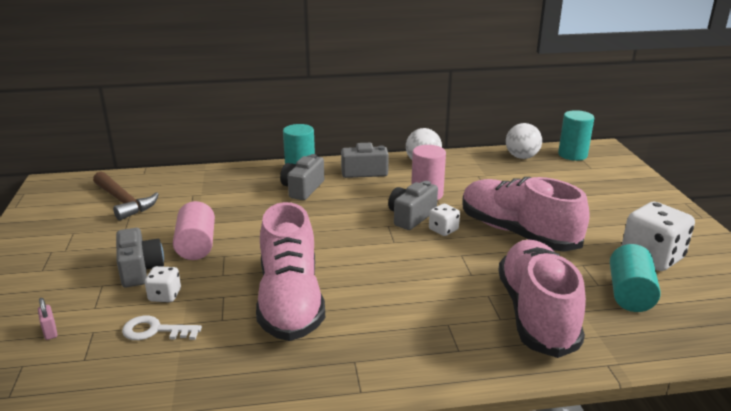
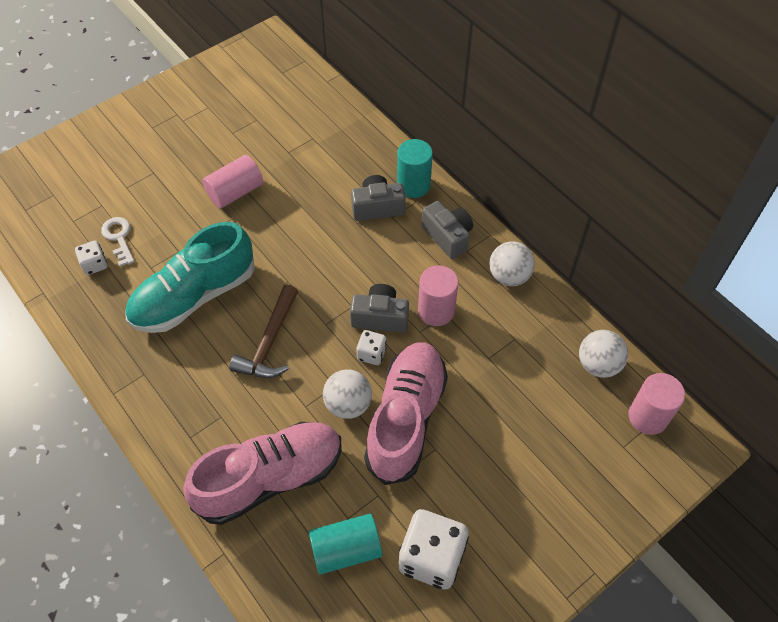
camera: 60 degrees right, 30 degrees up
(50, 332) = (90, 184): pink padlock -> none
(123, 201) = (271, 103): brown hammer -> brown hammer (270, 342)
(140, 270) = (183, 181): grey camera -> none
(165, 295) = (160, 216): white dice -> white dice (95, 264)
(290, 301) = (194, 296): pink shoe -> turquoise shoe
(485, 253) = (348, 404): none -> white ball
(572, 155) = (648, 417): turquoise cylinder -> pink cylinder

